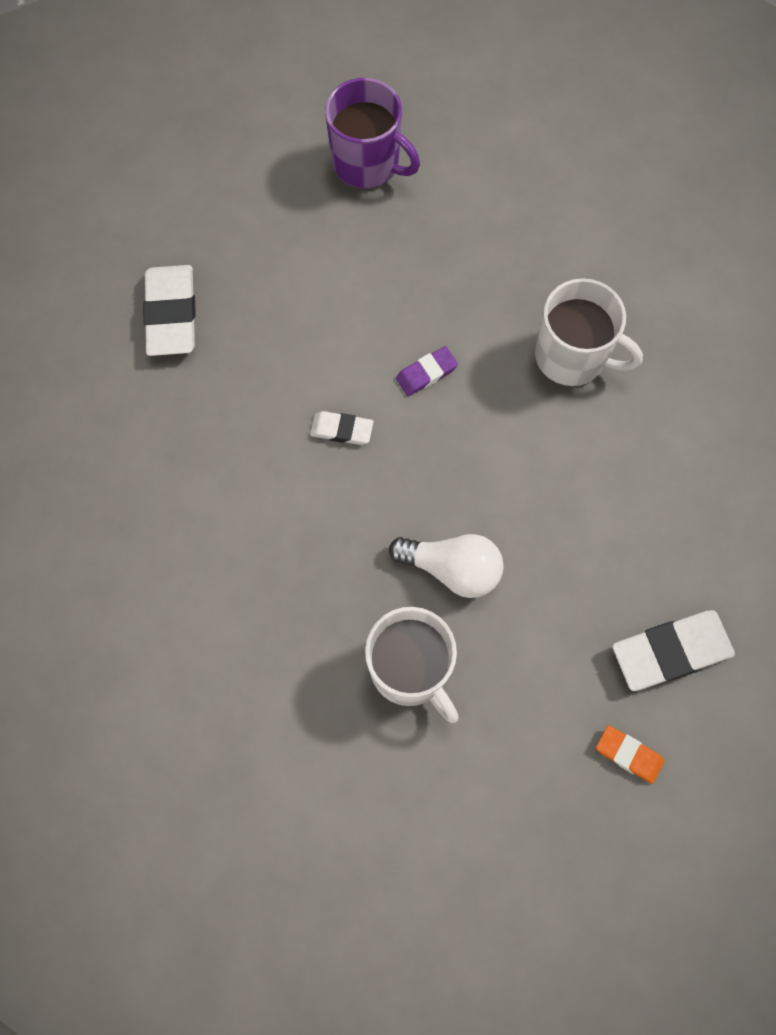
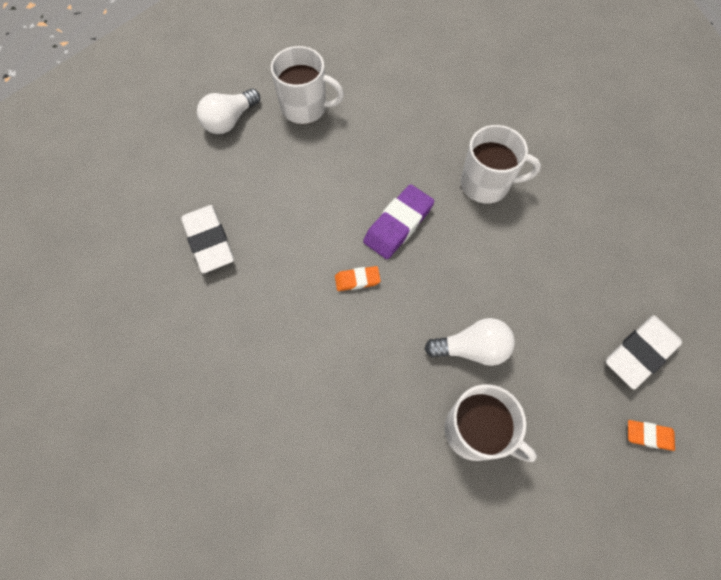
camera: 20 degrees left, 5 degrees down
(257, 151) = (229, 121): none -> white light bulb
(342, 430) = (357, 280): white eraser -> orange eraser
(367, 163) = (305, 108): purple mug -> white mug
(426, 373) = (398, 224): purple eraser -> purple eraser, size x1.84

